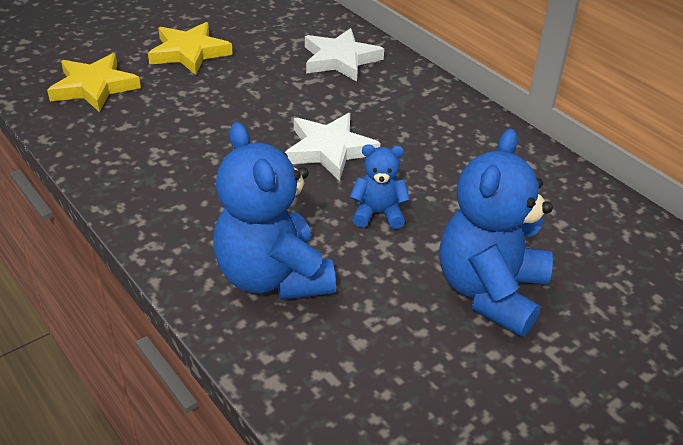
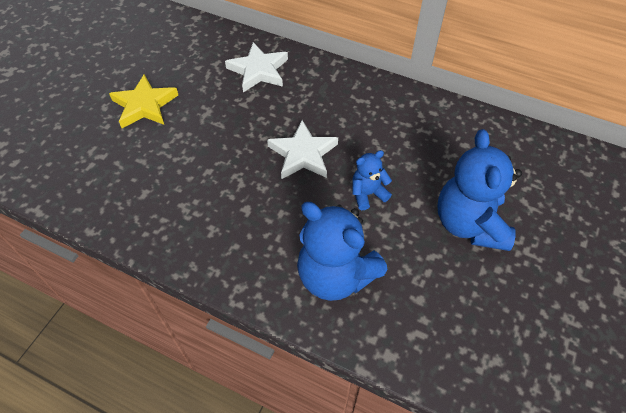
camera: 25 degrees left, 15 degrees up
(94, 87) = (94, 167): yellow star -> none

